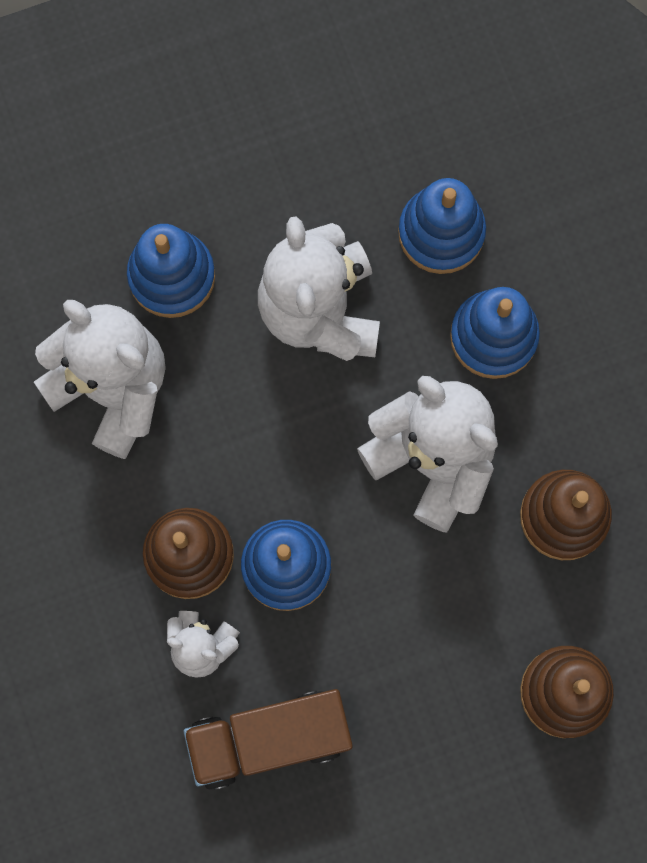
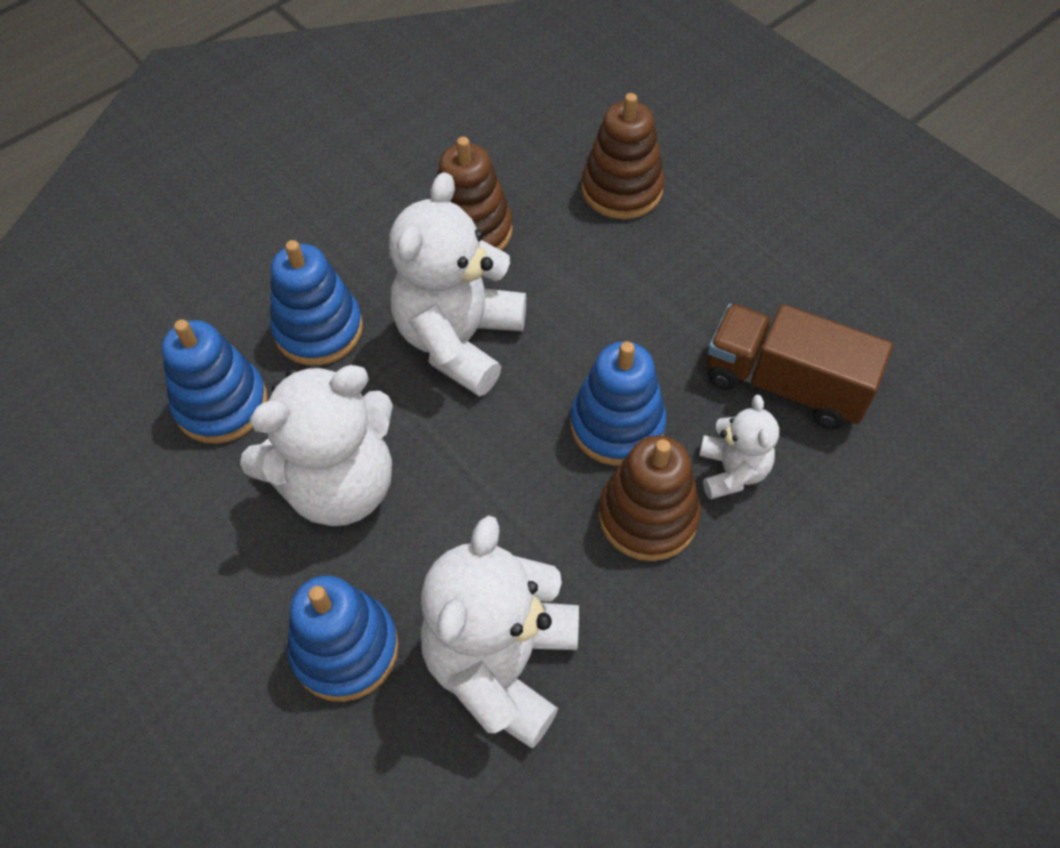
camera: 110 degrees left, 20 degrees down
(269, 739) = (785, 384): brown truck -> brown truck turned 150 degrees clockwise

